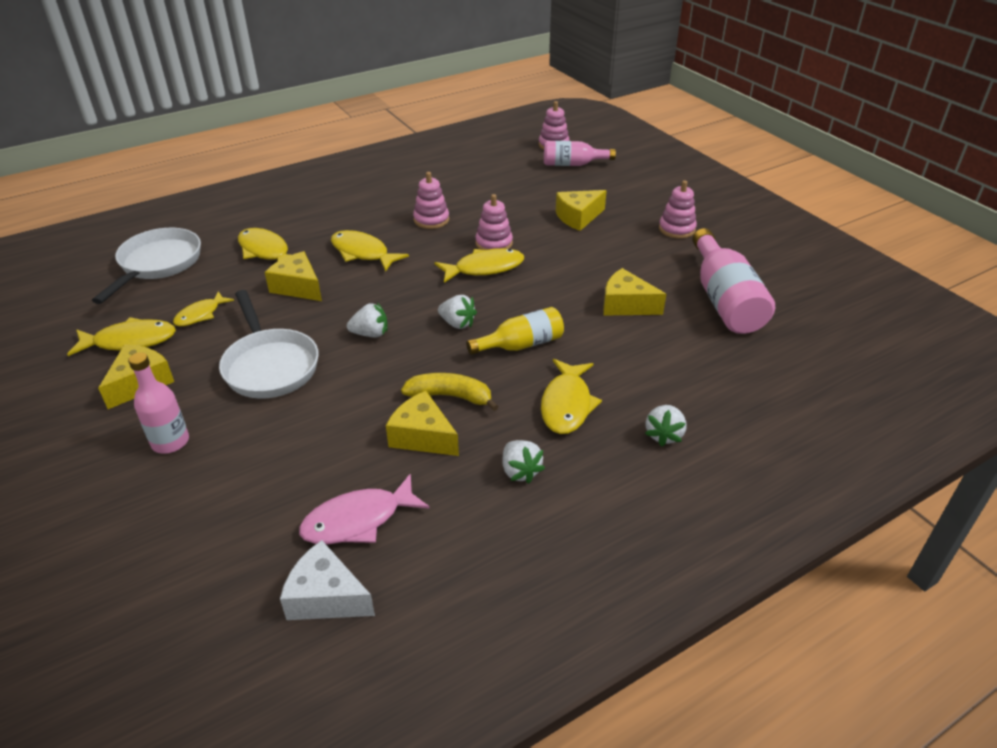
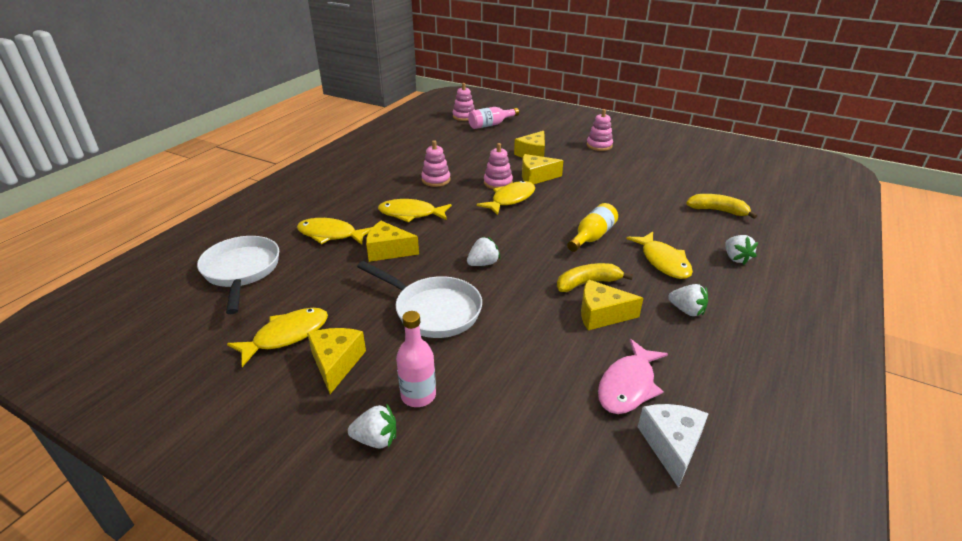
camera: 30 degrees left, 5 degrees down
(200, 315) = (328, 295): yellow fish -> none
(326, 597) = (671, 445): white cheese -> white cheese turned 105 degrees clockwise
(457, 323) = (535, 237): white strawberry -> white strawberry (376, 439)
(626, 305) = (624, 194): yellow cheese -> yellow cheese (536, 177)
(723, 366) = (717, 211): none -> yellow banana
(724, 300) = (673, 176): pink bottle -> none

